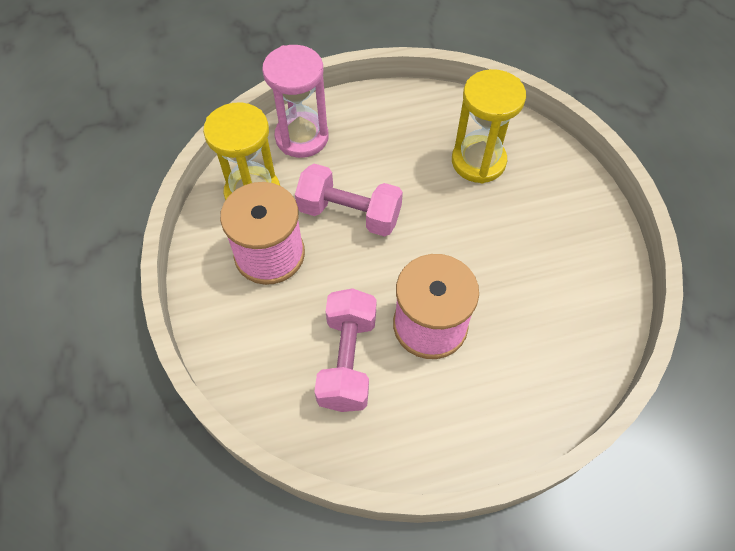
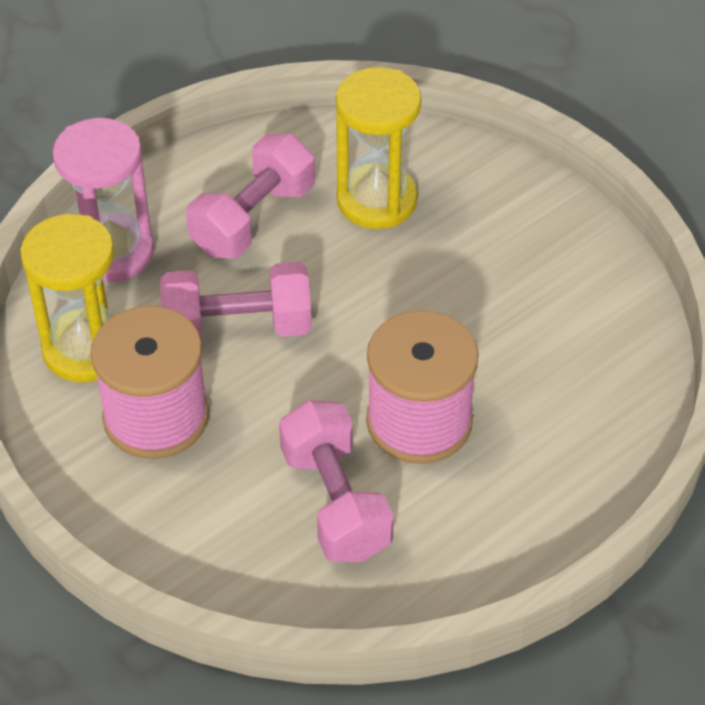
camera: 25 degrees left, 10 degrees down
(395, 146) = (253, 219): none -> pink dumbbell

